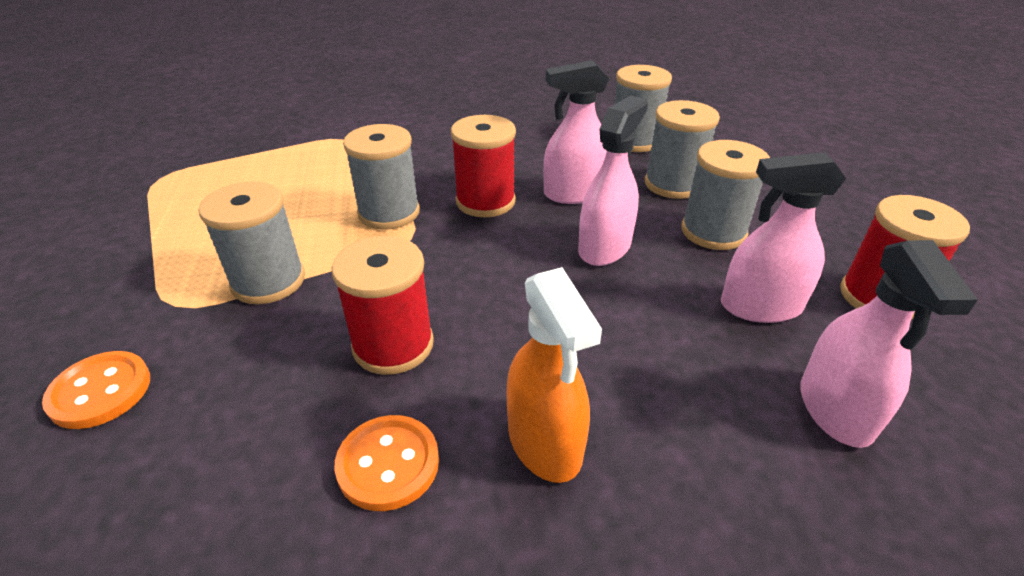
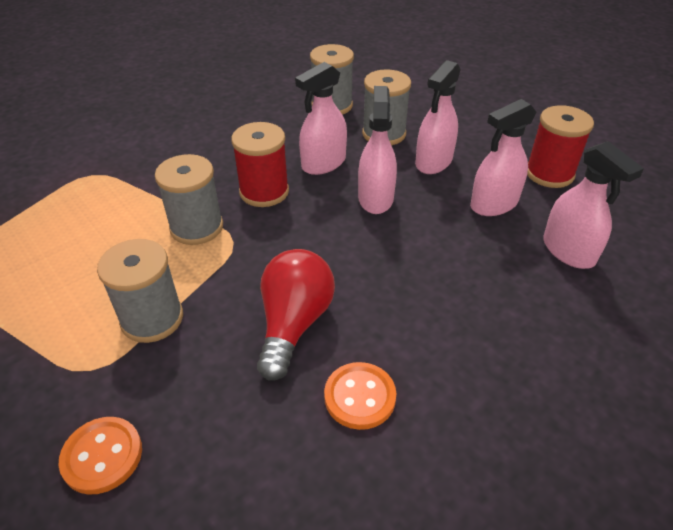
camera: 30 degrees left, 5 degrees up
(393, 345) = (294, 324): red spool -> red light bulb
(545, 442) = (438, 339): orange spray bottle -> none
(713, 232) = (433, 162): grey spool -> pink spray bottle

